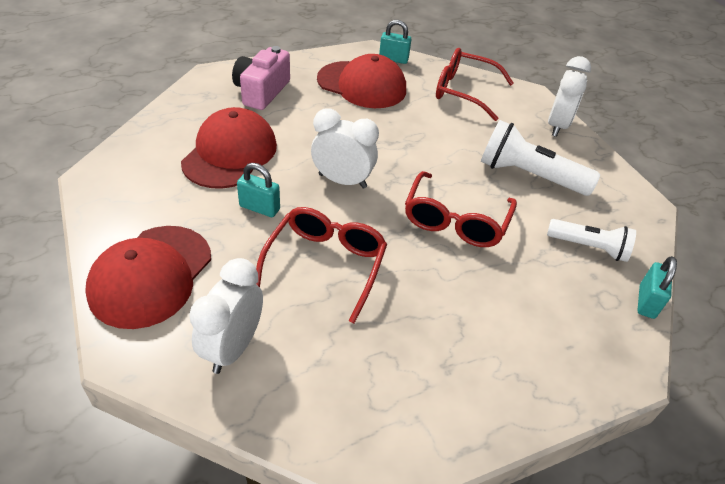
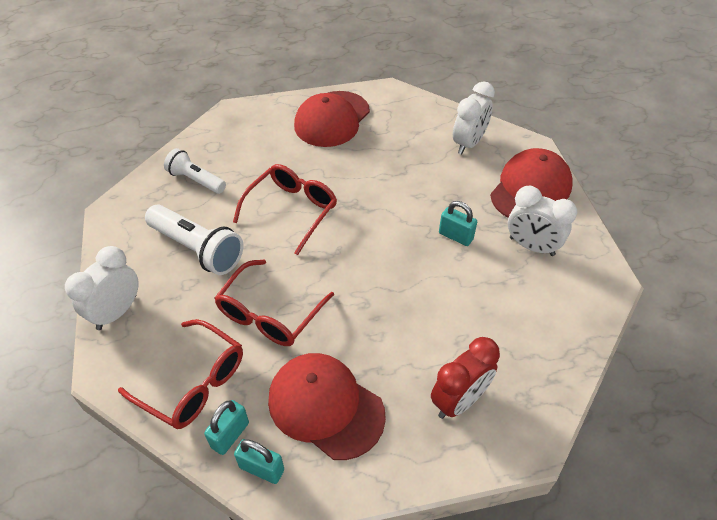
camera: 165 degrees left, 5 degrees up
(230, 153) = (487, 299): red cap -> red cap (332, 119)
(261, 92) = (459, 400): pink camera -> red clock
(325, 265) = (406, 185): red glasses -> red glasses (270, 313)
(342, 181) = (379, 257): white clock -> white clock (531, 246)
(646, 302) = (187, 142): turquoise padlock -> turquoise padlock (230, 435)

